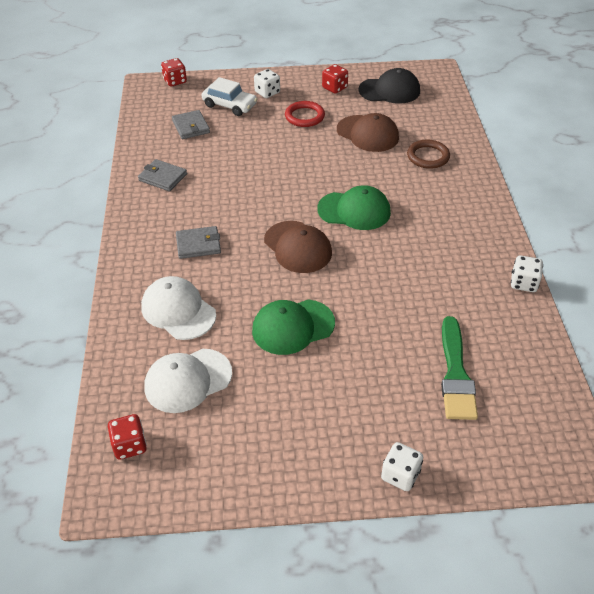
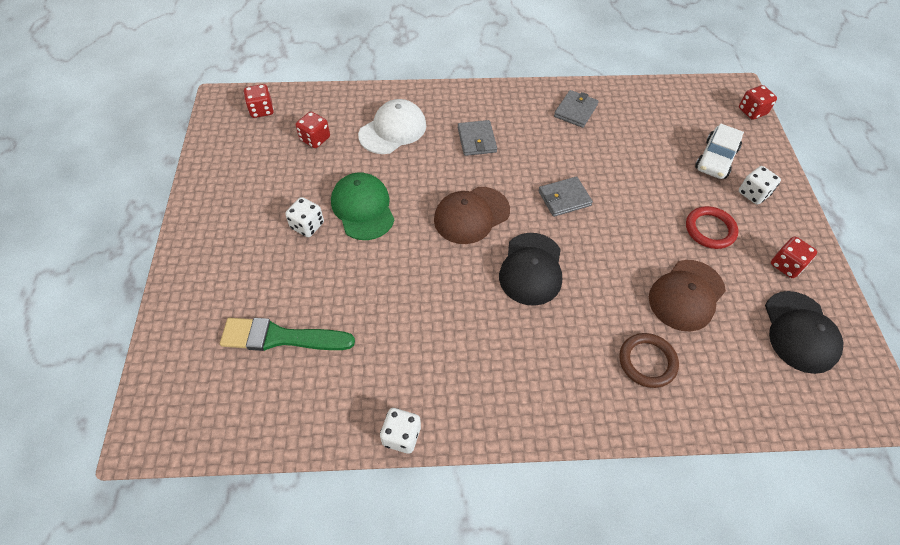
camera: 90 degrees right, 10 degrees up
(188, 380) = (315, 139): white cap -> red dice
(191, 127) = (666, 128): grey wallet -> grey wallet (564, 198)
(354, 211) = (531, 269): green cap -> black cap
(400, 475) = (183, 277): white dice -> white dice (307, 225)

